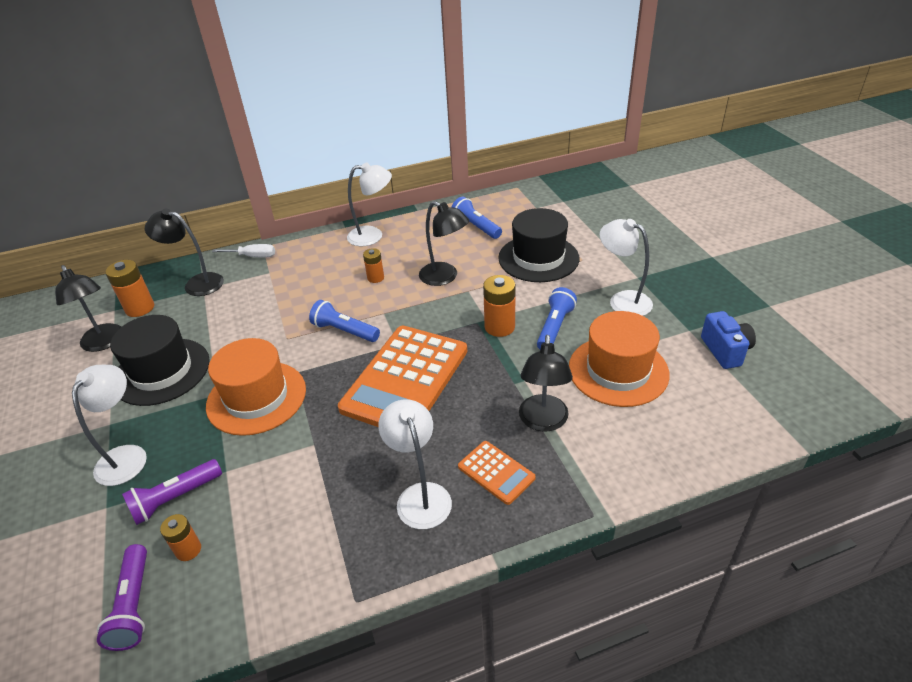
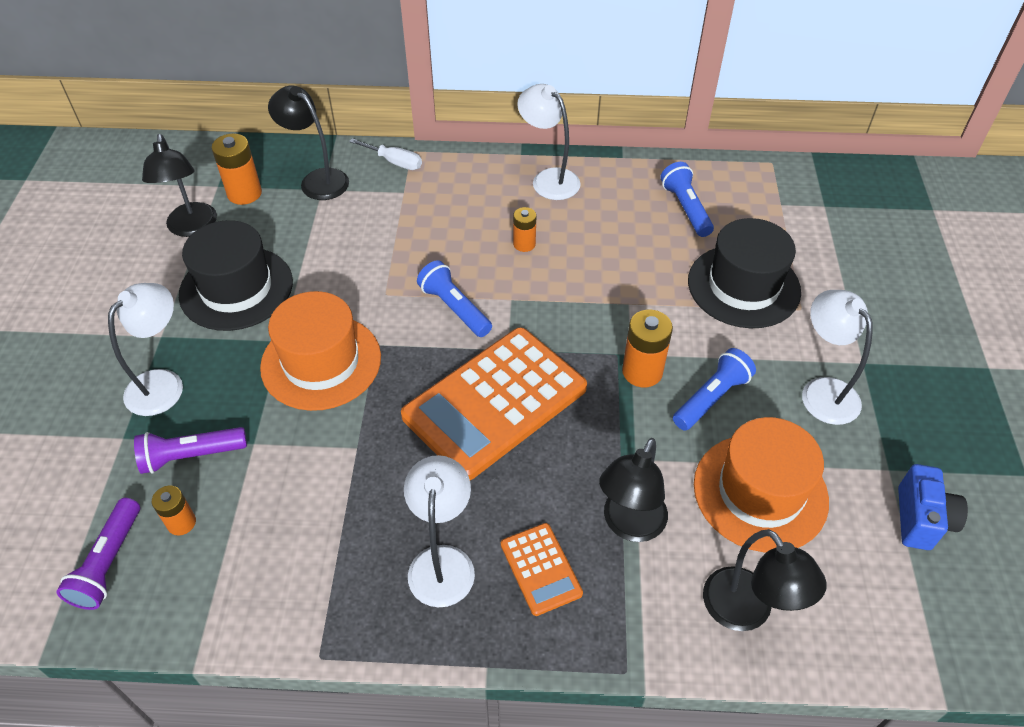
camera: 20 degrees right, 10 degrees up
(373, 236) = (548, 179): white lamp -> white lamp turned 150 degrees counterclockwise
(445, 277) = (609, 273): black lamp -> black lamp (746, 612)

